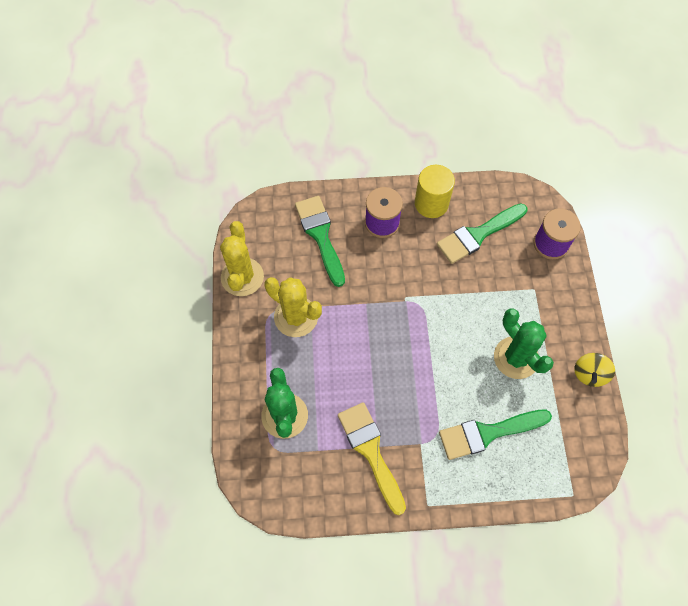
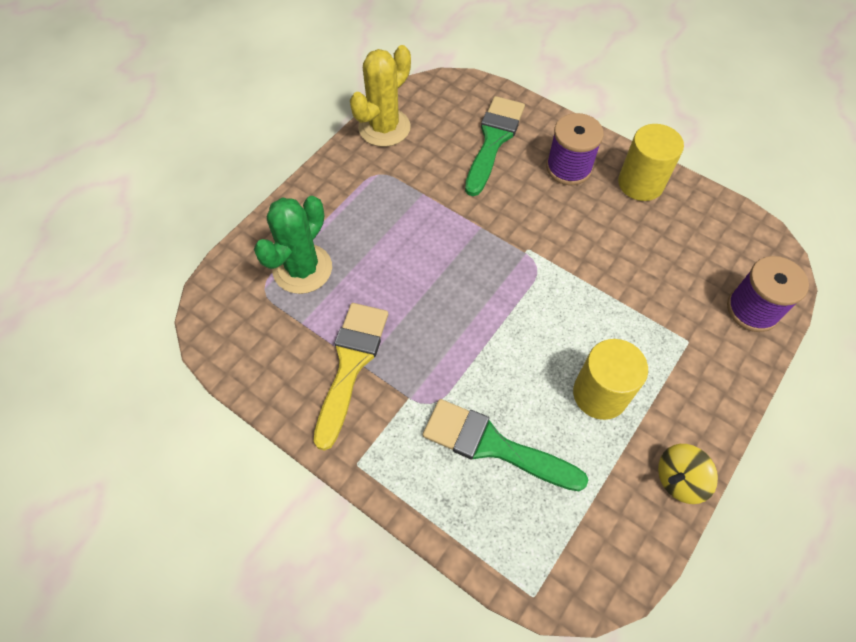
camera: 40 degrees right, 5 degrees down
(296, 317) = (400, 193): yellow cactus -> none
(478, 235) = (668, 244): green brush -> none
(516, 358) = (600, 394): green cactus -> yellow cylinder

